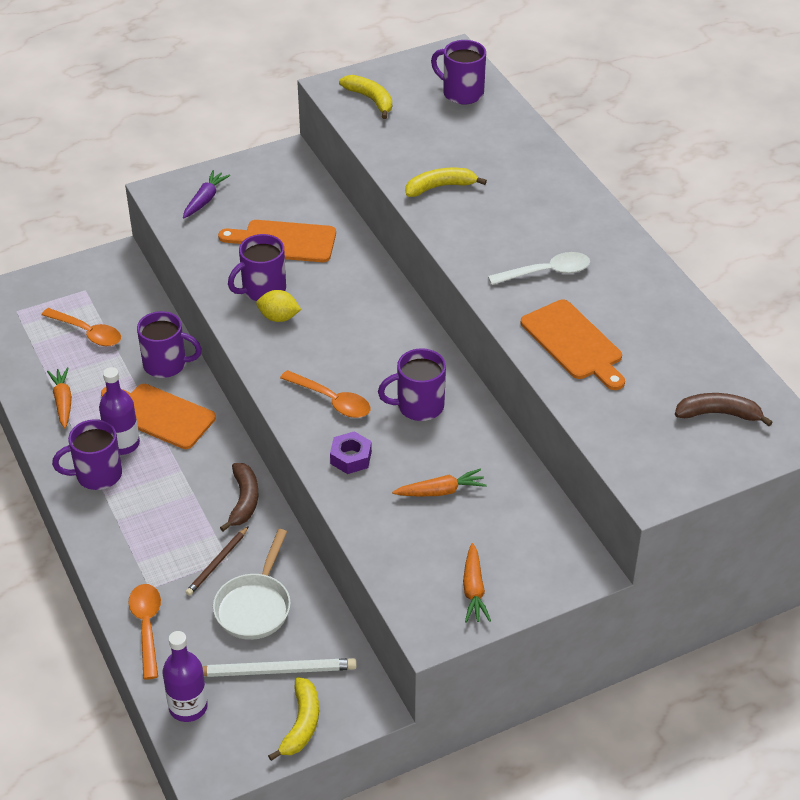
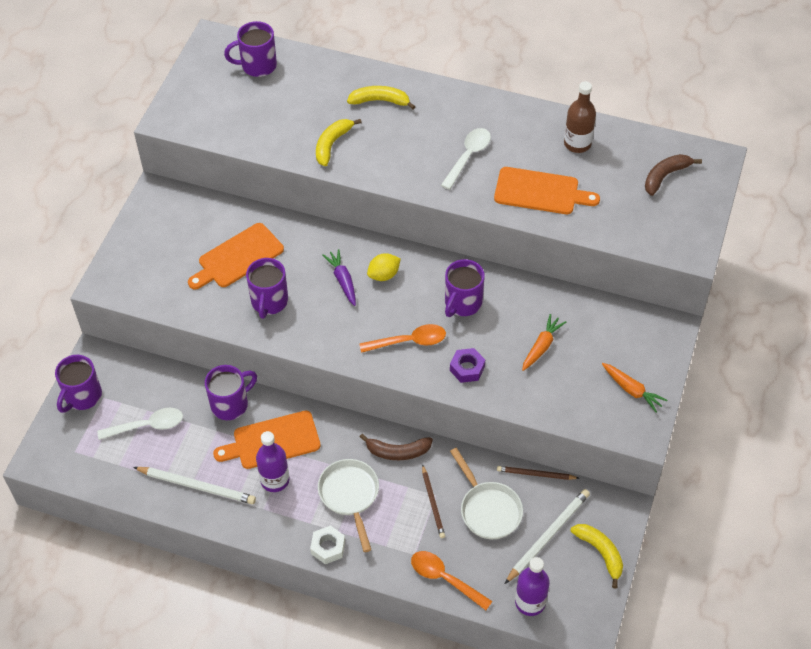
camera: 45 degrees left, 10 degrees up
(63, 402) = (197, 486): orange carrot -> white pencil
(87, 332) = (147, 426): orange spoon -> white spoon
(93, 525) = (328, 547): none -> white nut
(97, 475) = (286, 514): purple mug -> purple mug (82, 396)
(161, 502) = (350, 496): none -> white pan
(205, 200) = (144, 268): purple carrot -> purple carrot (343, 281)
(243, 501) = (397, 451): brown banana -> brown banana turned 135 degrees clockwise
(279, 317) = (304, 313): yellow lemon -> yellow lemon (384, 275)
(333, 614) = (535, 474): none -> brown pencil
(370, 100) = (205, 112): yellow banana -> yellow banana (380, 101)
(667, 330) = (577, 144): none -> brown bottle

